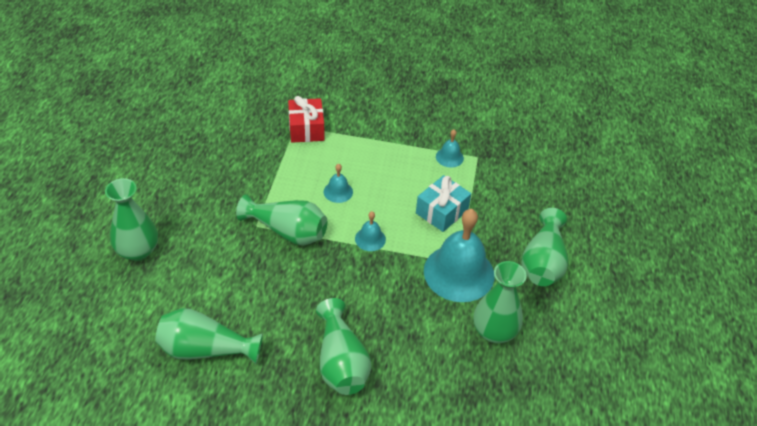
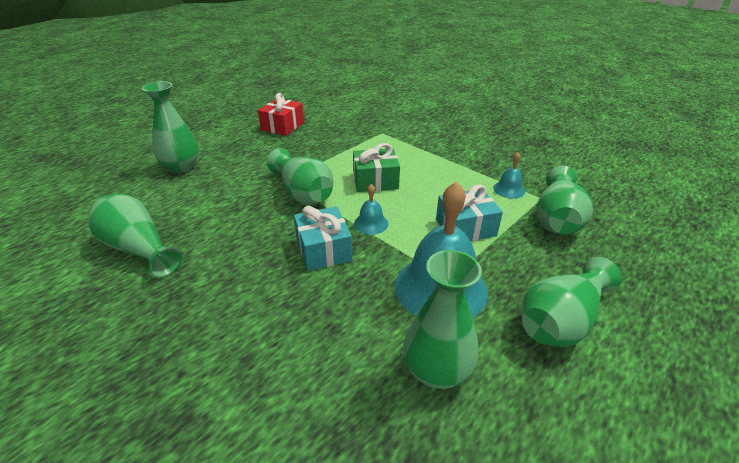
camera: 35 degrees right, 10 degrees down
(306, 129) = (389, 136): red gift -> red gift (283, 126)
(338, 191) = (375, 181): turquoise bell -> green gift
(341, 362) = (234, 316): green vase -> green vase (557, 218)
(355, 280) = (323, 250): none -> turquoise gift

